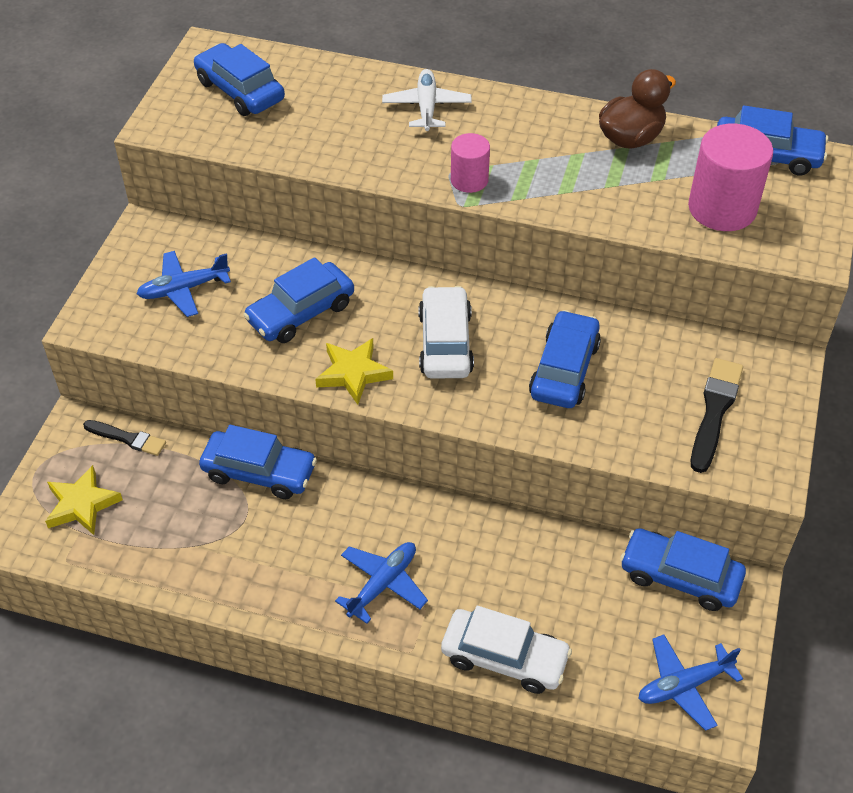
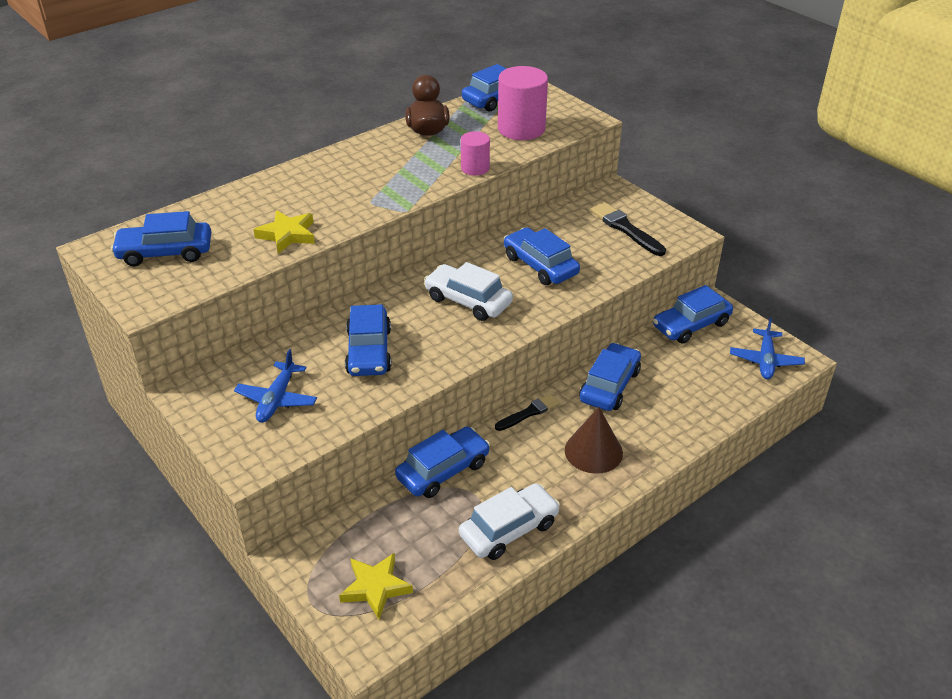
camera: 55 degrees left, 10 degrees down
(127, 438) = (337, 531): black brush -> black brush (528, 413)
(353, 373) = (451, 351): yellow star -> yellow star (287, 235)
(383, 584) = (593, 451): blue plane -> brown cone
(426, 107) = (298, 185): white plane -> none
(469, 180) = (388, 198): pink cylinder -> pink cylinder (475, 168)
(499, 548) = (610, 386): none -> blue car
(504, 658) = (693, 423): white car -> white car (509, 529)

